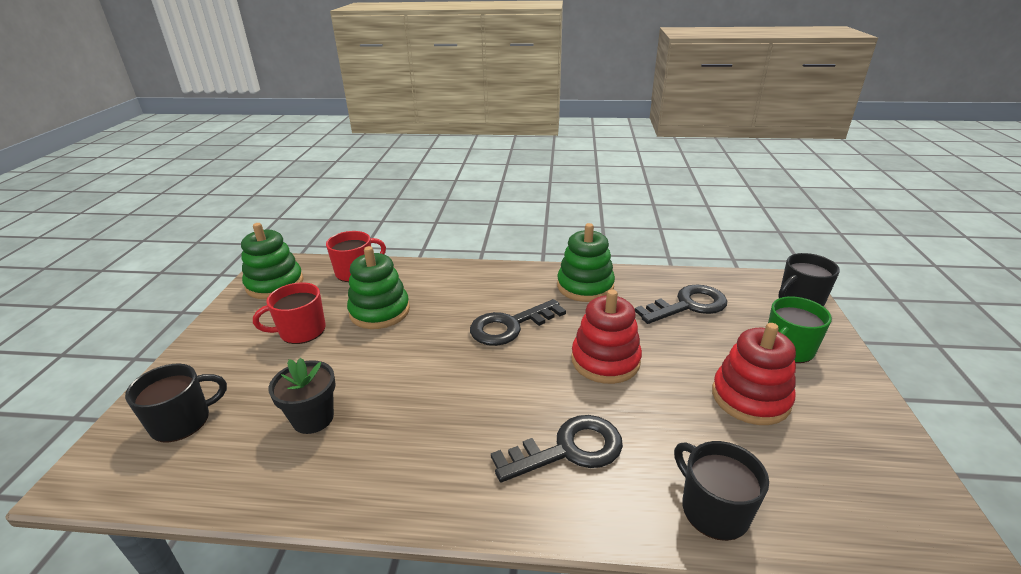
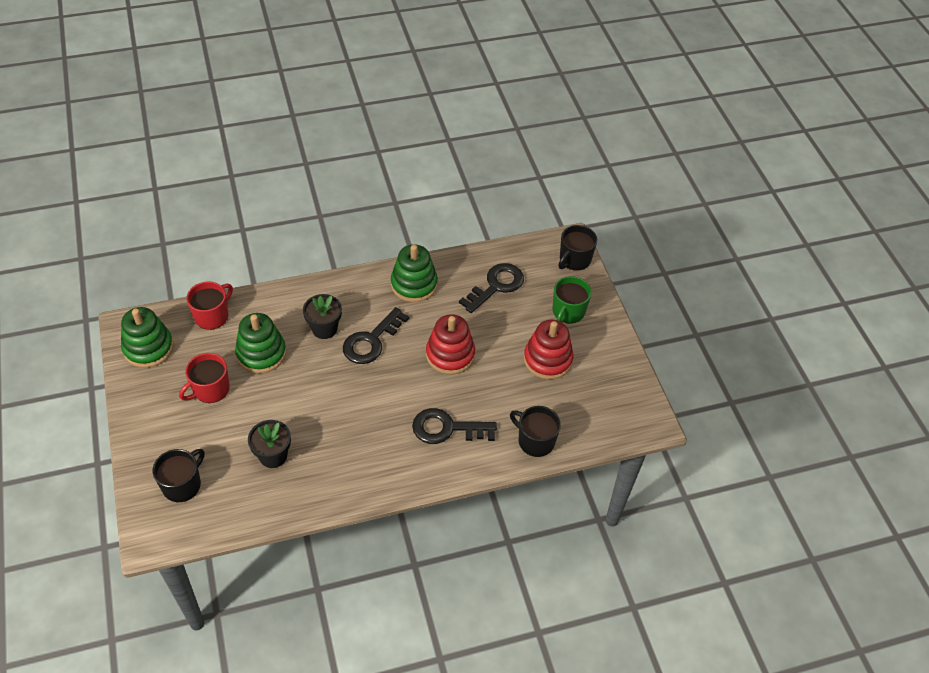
camera: 25 degrees left, 20 degrees up
(462, 304) = (324, 329): none -> black flower pot
(568, 449) = (447, 428): black key -> black key turned 135 degrees counterclockwise

